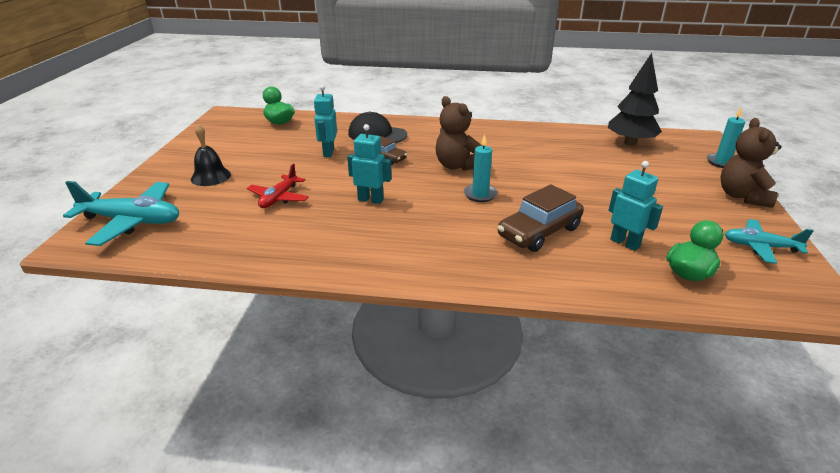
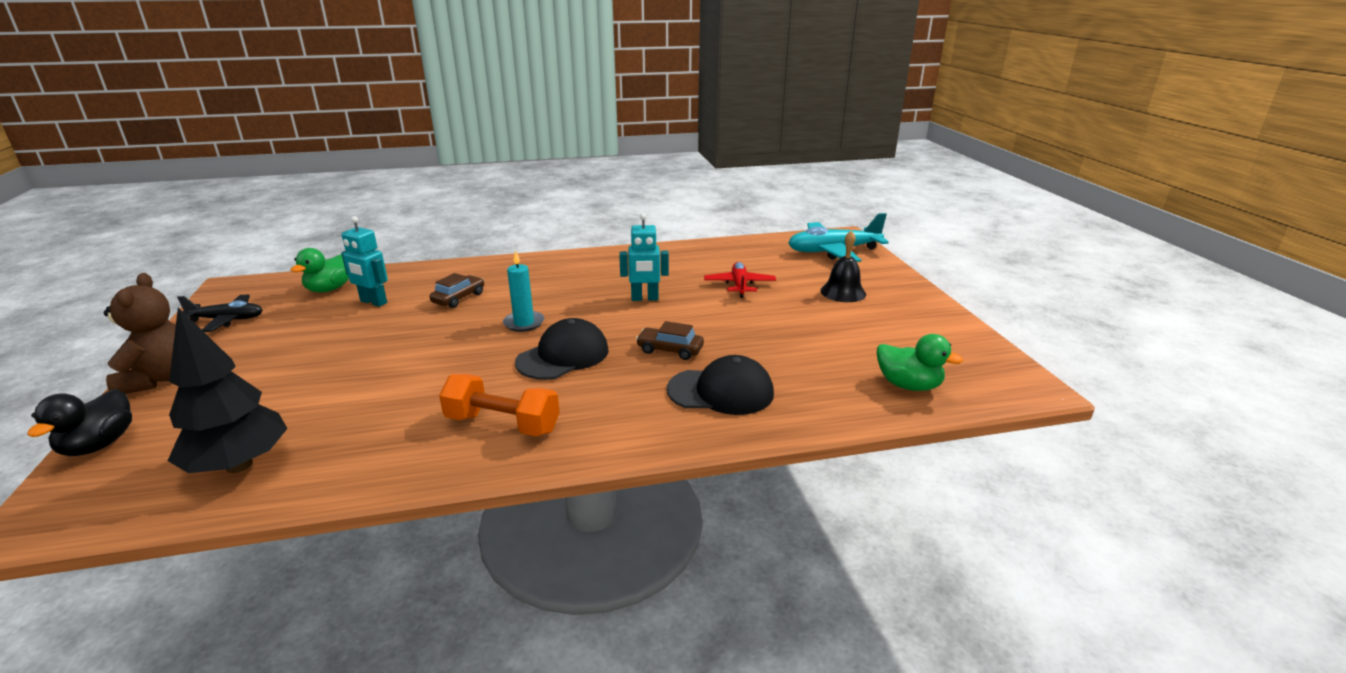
camera: 160 degrees right, 5 degrees down
(328, 152) = (756, 344): turquoise robot -> none
(457, 166) = (563, 356): brown teddy bear -> black cap
(499, 139) = (502, 424): none -> orange dumbbell
(539, 232) = (459, 298): brown car -> brown car, size x0.59
(722, 162) = (99, 445): turquoise candle -> black duck
(760, 247) = (227, 320): turquoise plane -> black plane

